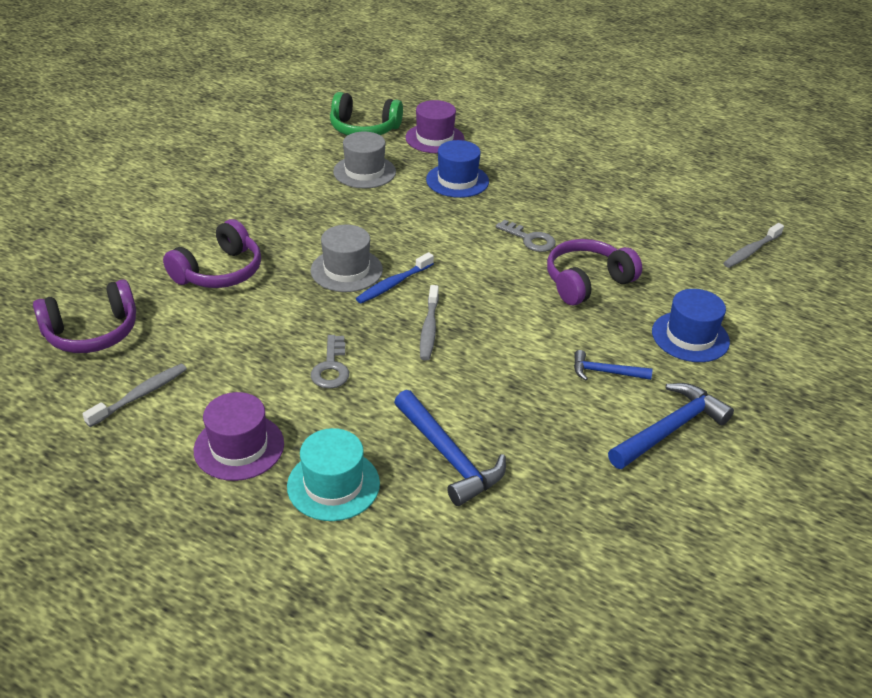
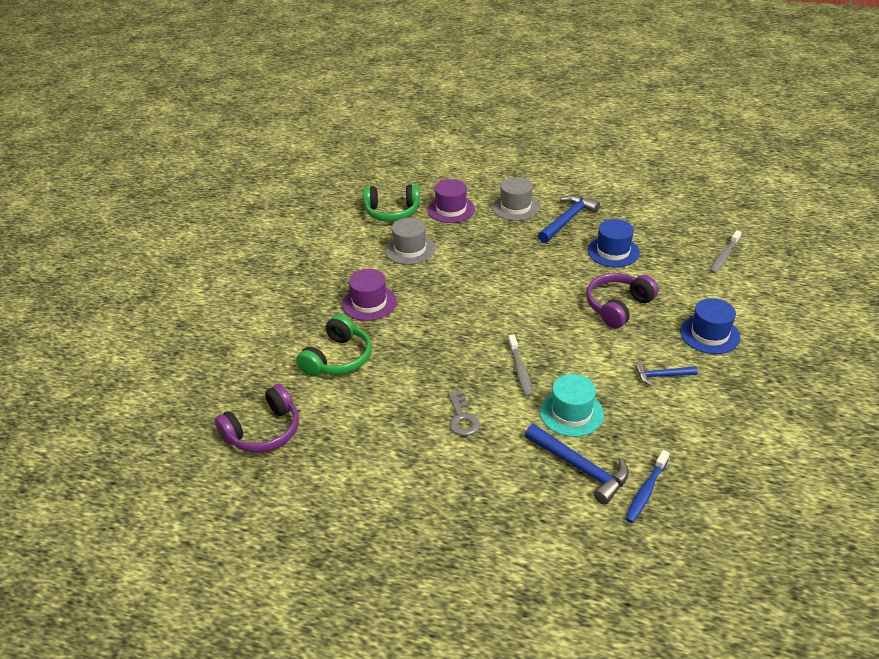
camera: 10 degrees left, 0 degrees up
(140, 395) = (328, 474): grey toothbrush -> none
(219, 272) = (338, 358): purple headphones -> green headphones
(239, 447) = (424, 497): purple hat -> purple hat (369, 303)
(333, 484) = (507, 510): turquoise hat -> turquoise hat (571, 413)
(346, 270) = (436, 336): grey hat -> grey hat (515, 207)
(393, 284) = (476, 339): blue toothbrush -> blue toothbrush (646, 491)
(457, 180) = (485, 242): blue hat -> blue hat (613, 251)
(530, 239) = (561, 280): grey key -> none
(669, 429) = (725, 410): blue hammer -> blue hammer (567, 220)

